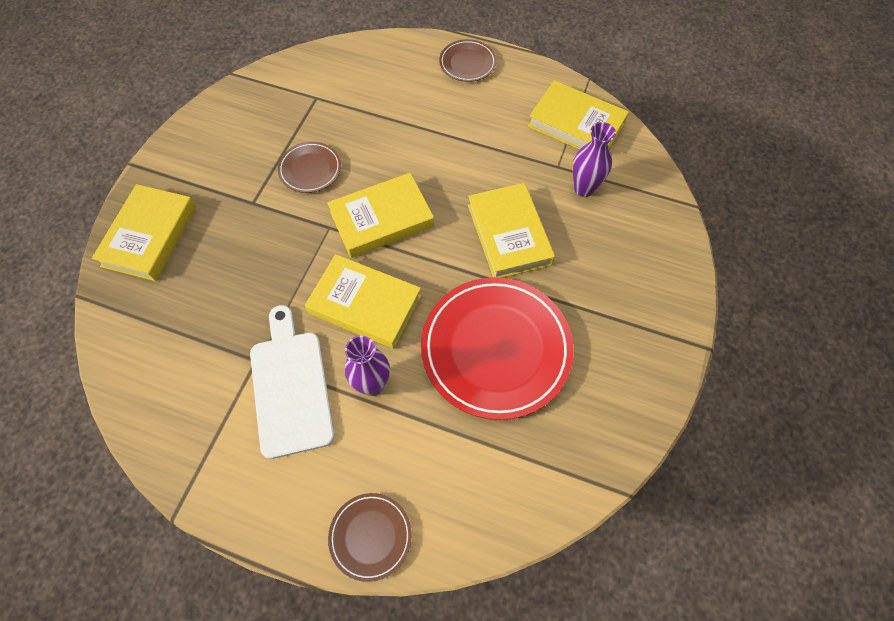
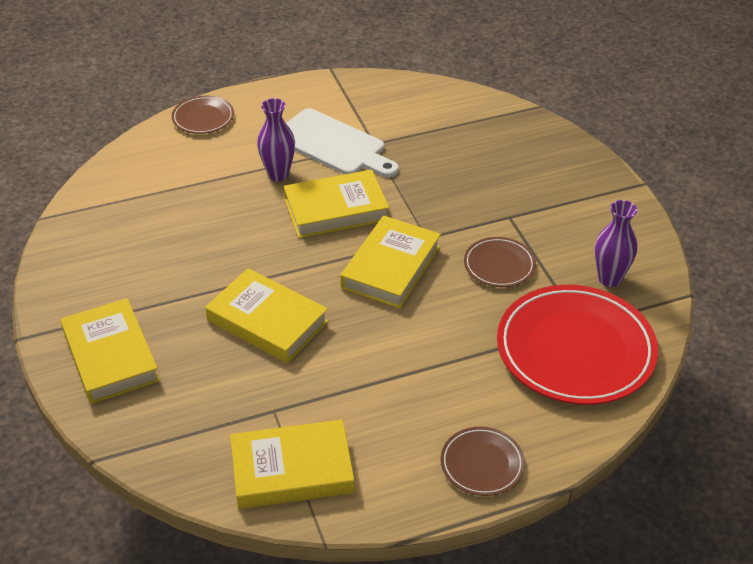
camera: 140 degrees right, 20 degrees down
(149, 236) = (549, 156): yellow book -> yellow book (111, 356)
(496, 349) = (205, 240): red plate -> red plate (575, 350)
(584, 188) = (229, 404): purple vase -> purple vase (609, 279)

